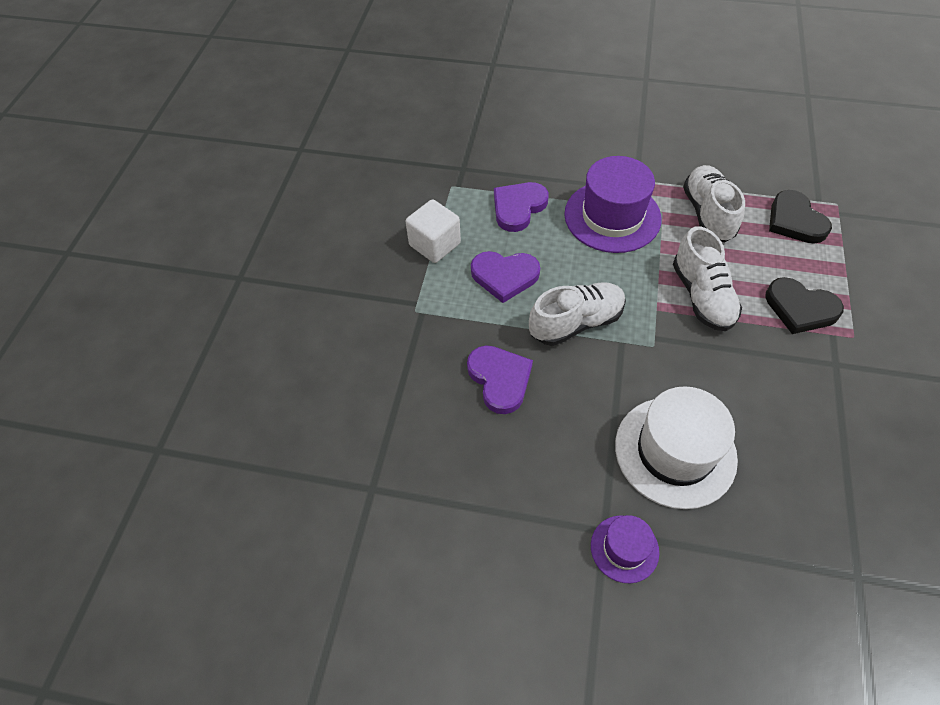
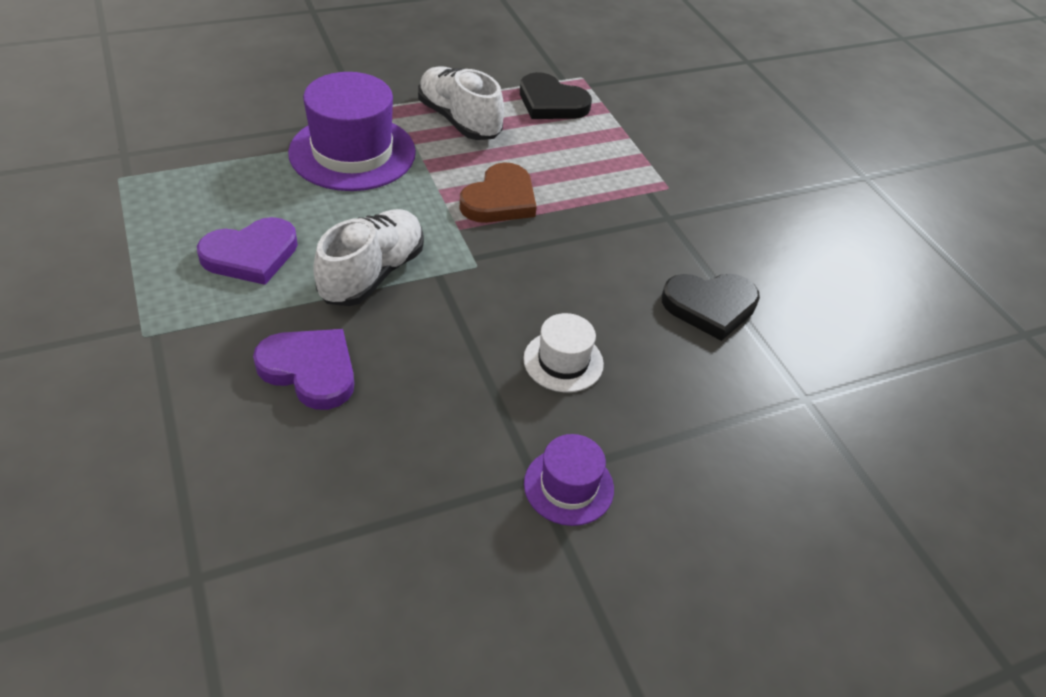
camera: 40 degrees left, 10 degrees down
(435, 244) = (130, 250): white cube -> none
(518, 207) = (227, 176): purple heart -> none
(675, 451) = (563, 361): white hat -> white hat, size x0.52
(702, 296) = (500, 199): white shoe -> brown heart
(800, 308) = (604, 179): black heart -> black heart (710, 306)

